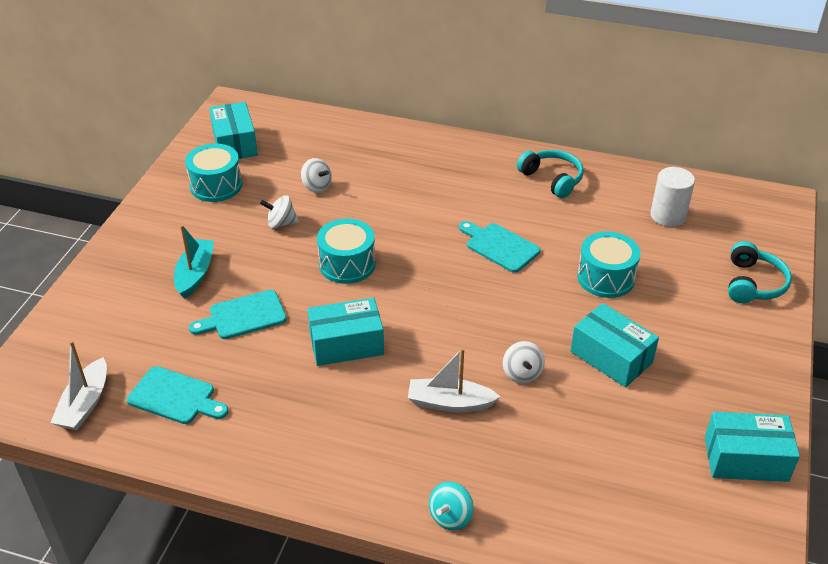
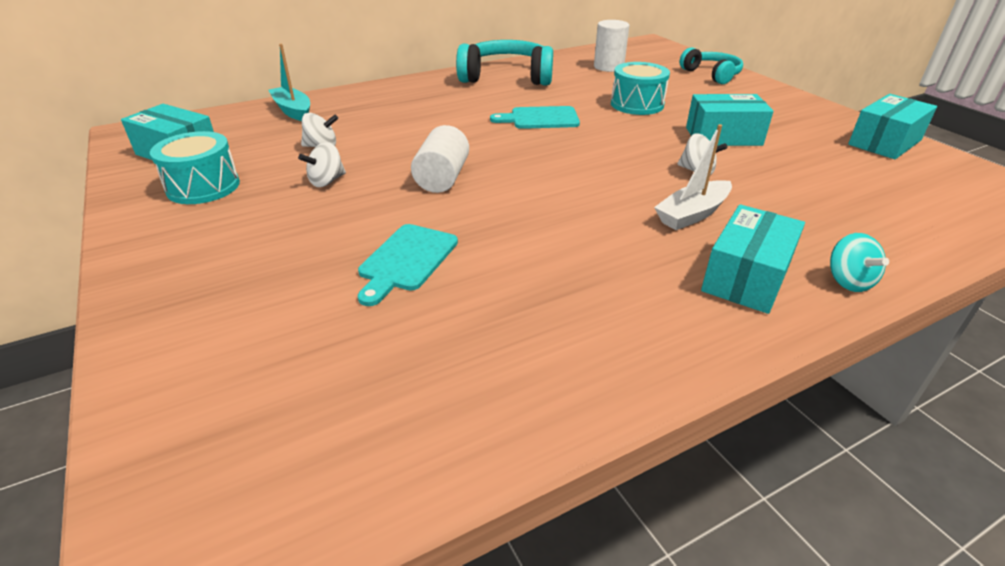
camera: 45 degrees left, 5 degrees down
(85, 404) = (335, 467): white boat -> none
(175, 397) = (450, 372): turquoise cutting board -> none
(195, 274) = (290, 258): turquoise boat -> turquoise boat (293, 111)
(346, 344) = (542, 225): turquoise box -> turquoise box (746, 277)
(347, 264) = (442, 178): turquoise drum -> white cylinder
(552, 179) = (506, 77): turquoise headphones -> turquoise headphones, size x1.61

